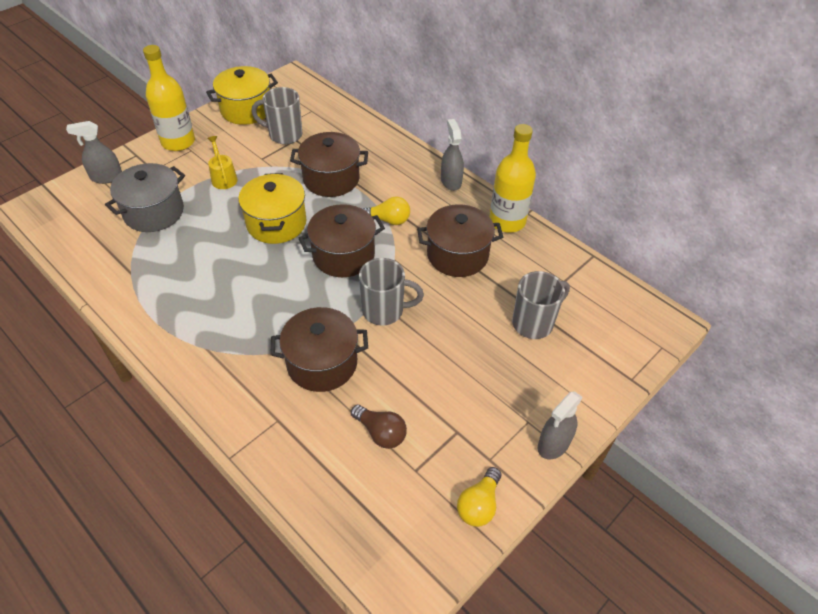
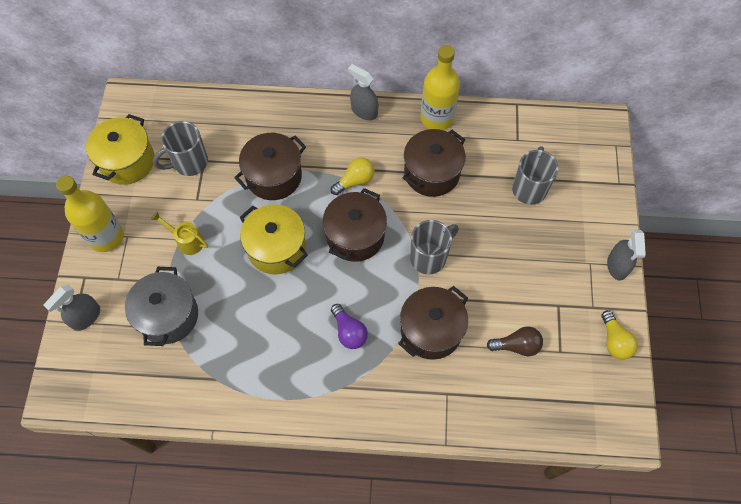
camera: 40 degrees left, 15 degrees up
(258, 315) = (349, 332): none -> purple light bulb

